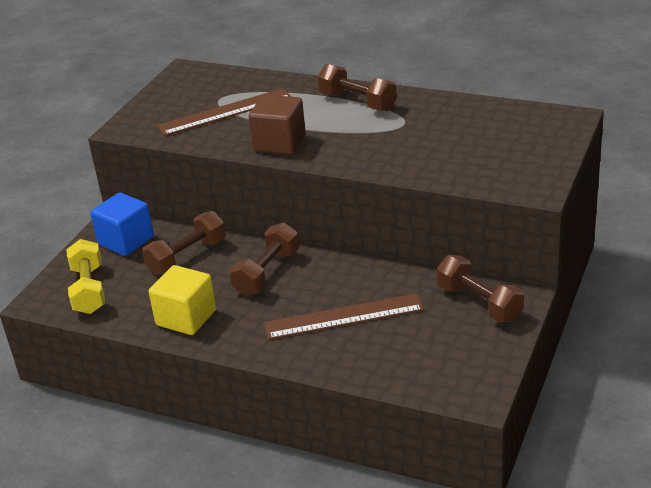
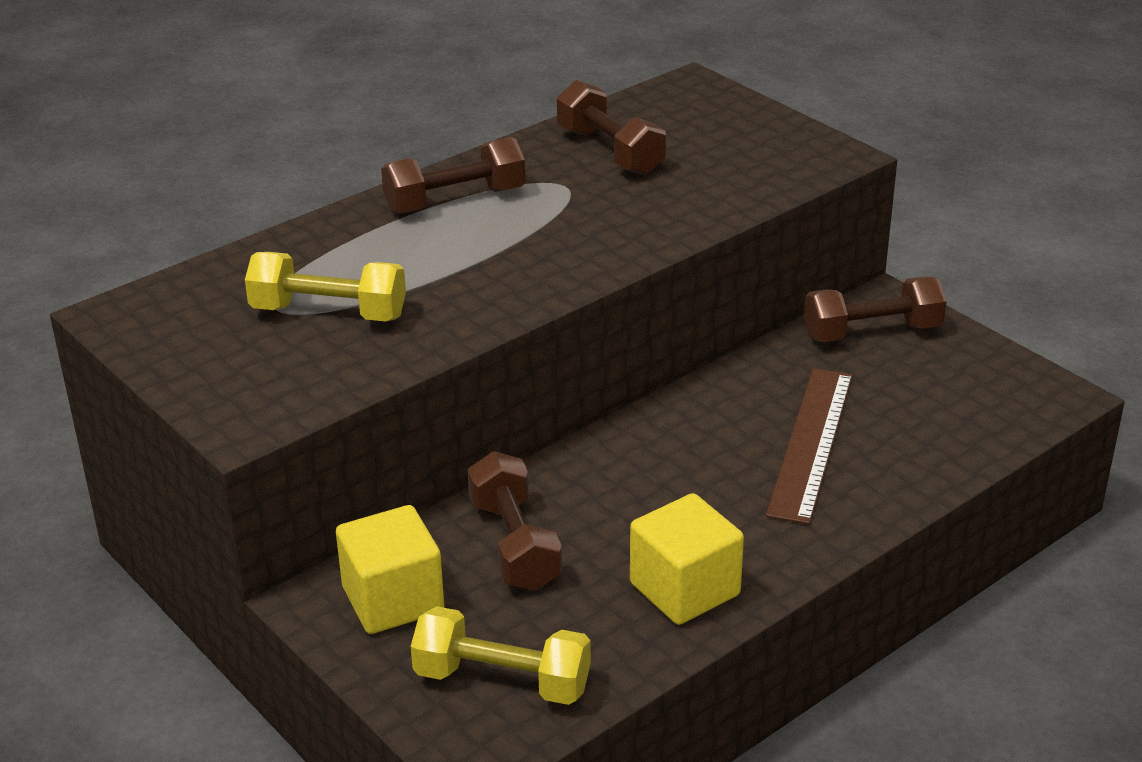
camera: 65 degrees left, 0 degrees up
(126, 241) = (393, 600): blue cube -> yellow cube
(225, 112) = (328, 313): brown ruler -> yellow dumbbell
(267, 273) = (640, 478): brown dumbbell -> brown dumbbell (610, 151)
(279, 143) = (494, 292): brown cube -> none

